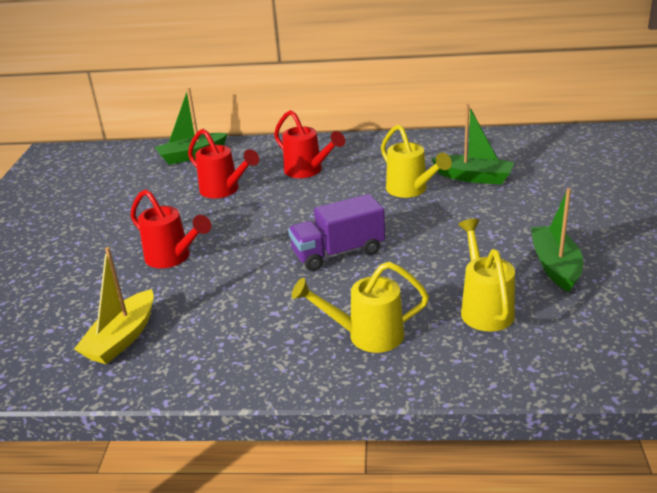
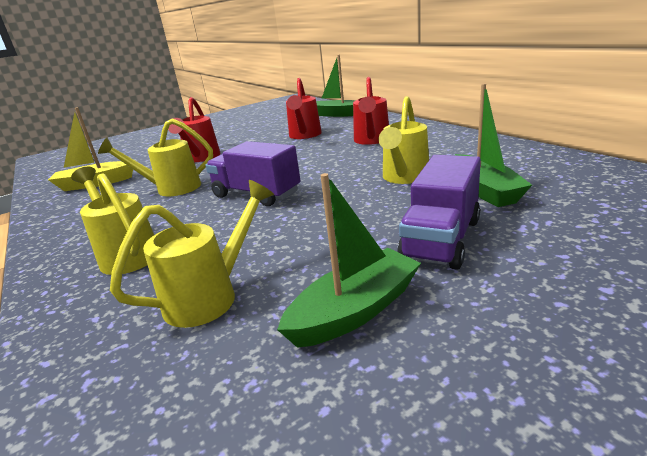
camera: 55 degrees right, 5 degrees down
(241, 291) = (171, 188): none -> yellow watering can
(515, 215) = (441, 239): none -> purple truck

